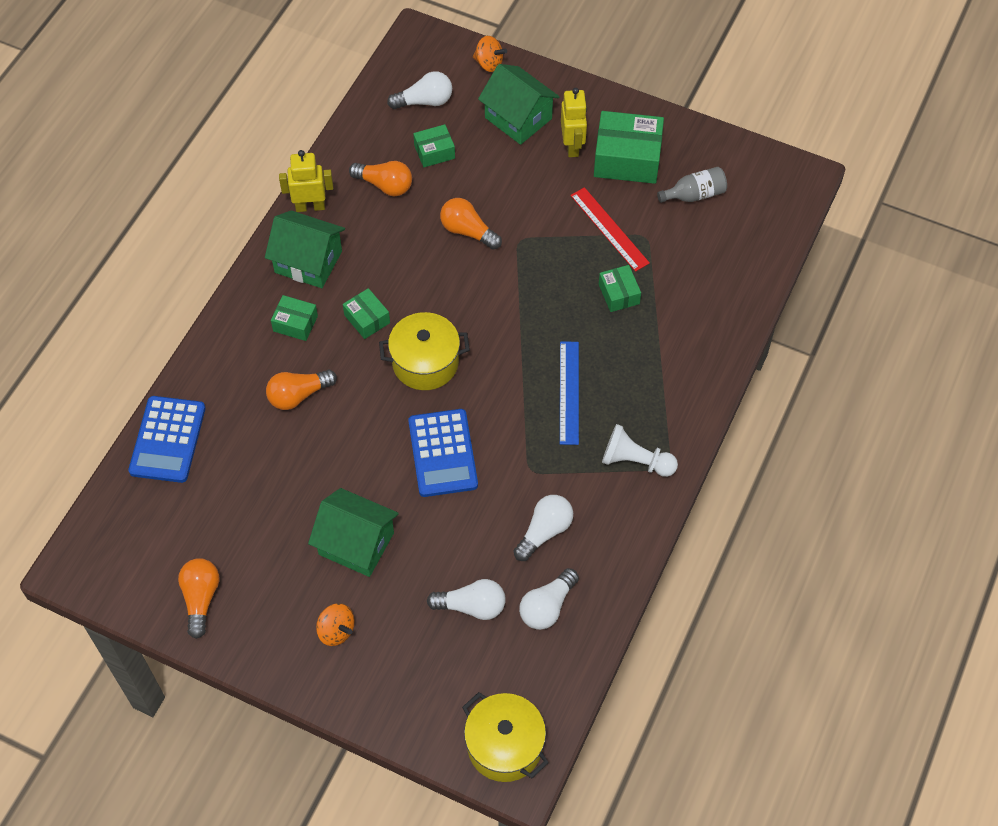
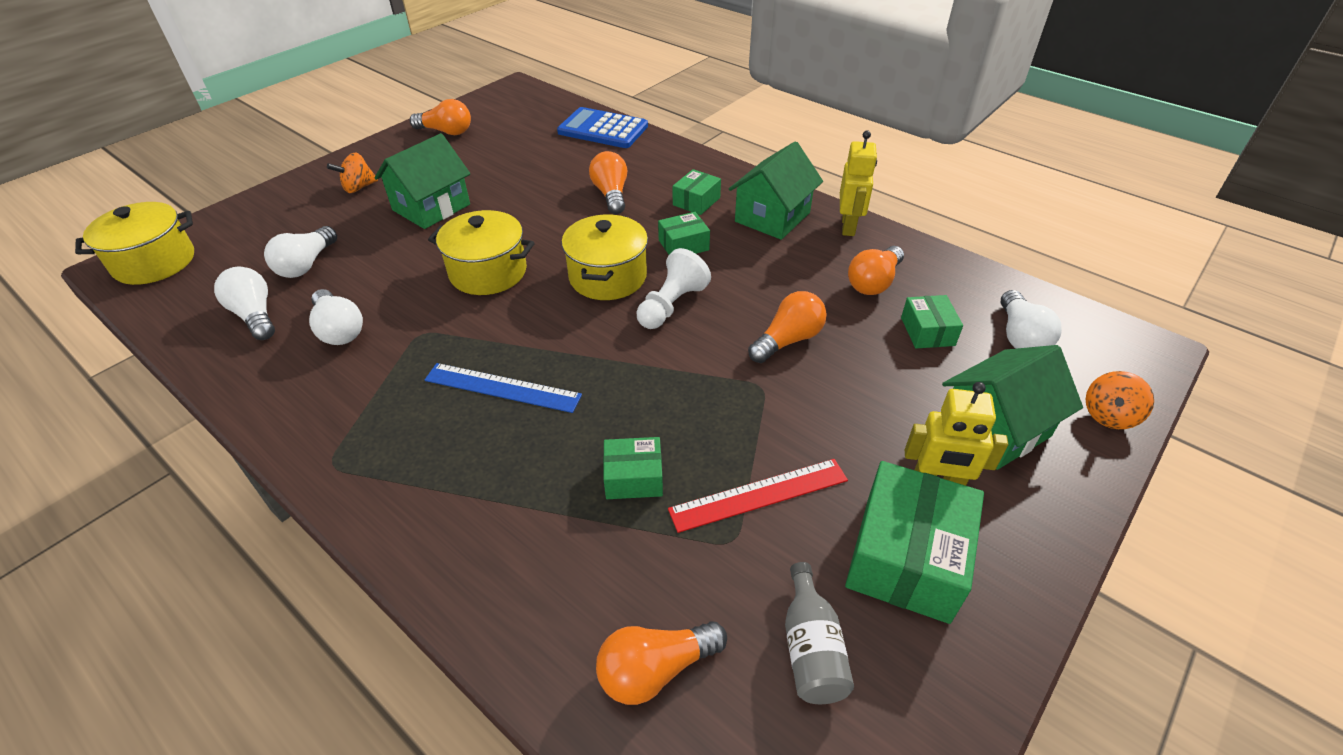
camera: 105 degrees right, 15 degrees down
(443, 453) = (488, 272): blue calculator -> yellow pot
(635, 461) = (363, 431): white pawn -> white pawn (671, 305)
(730, 256) = (655, 669): none -> orange light bulb

